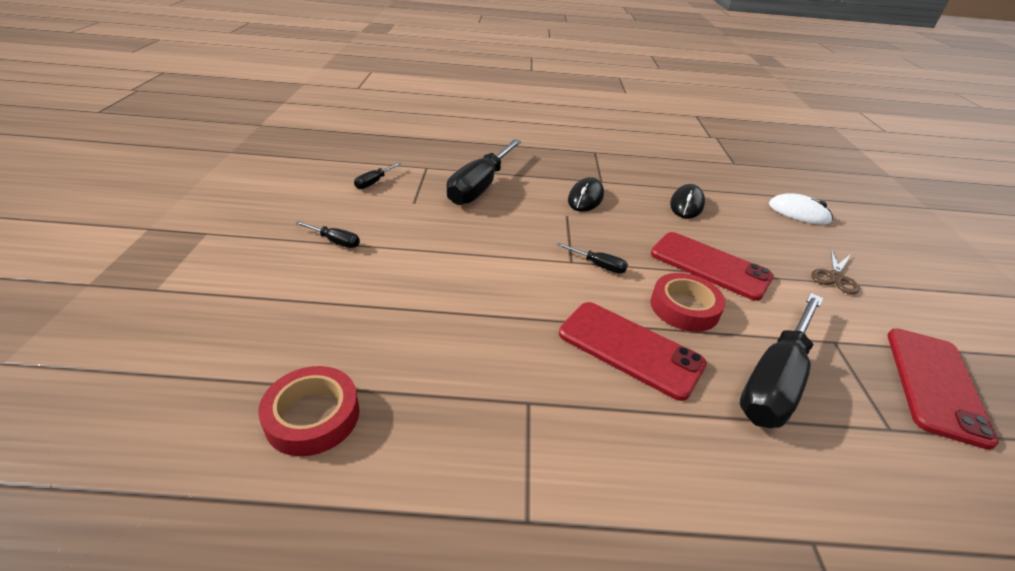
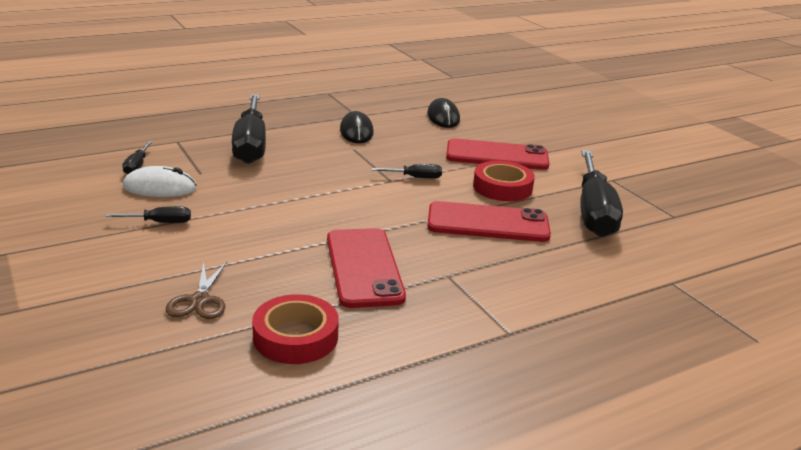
camera: 30 degrees left, 10 degrees down
(798, 213) = (530, 103): white mouse -> white mouse (160, 188)
(835, 277) = (585, 140): brown scissors -> brown scissors (199, 300)
(935, 384) = (683, 185): red phone -> red phone (364, 267)

